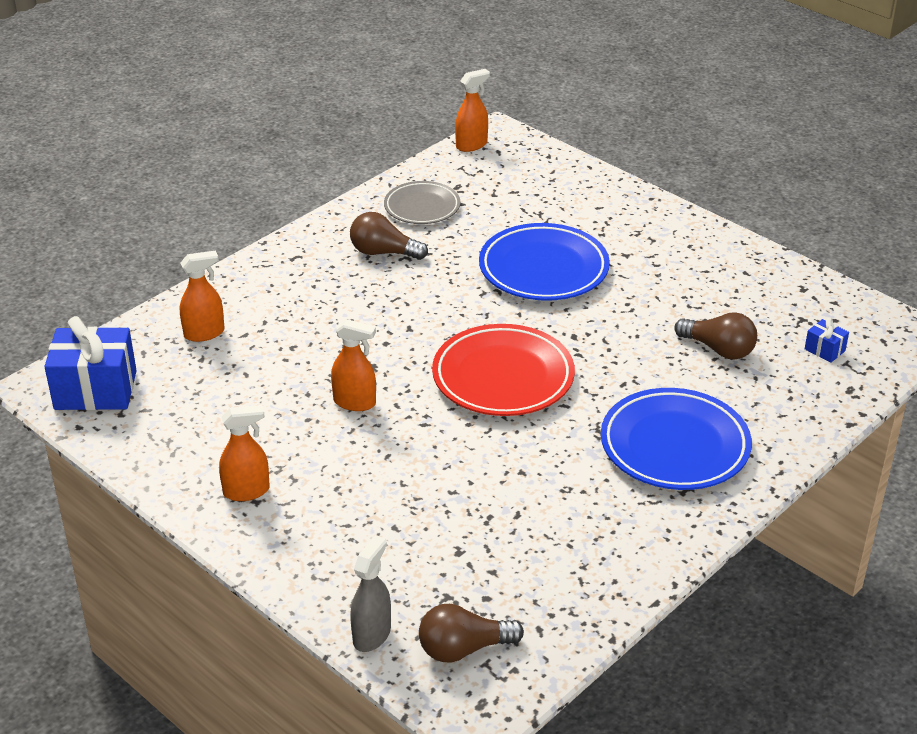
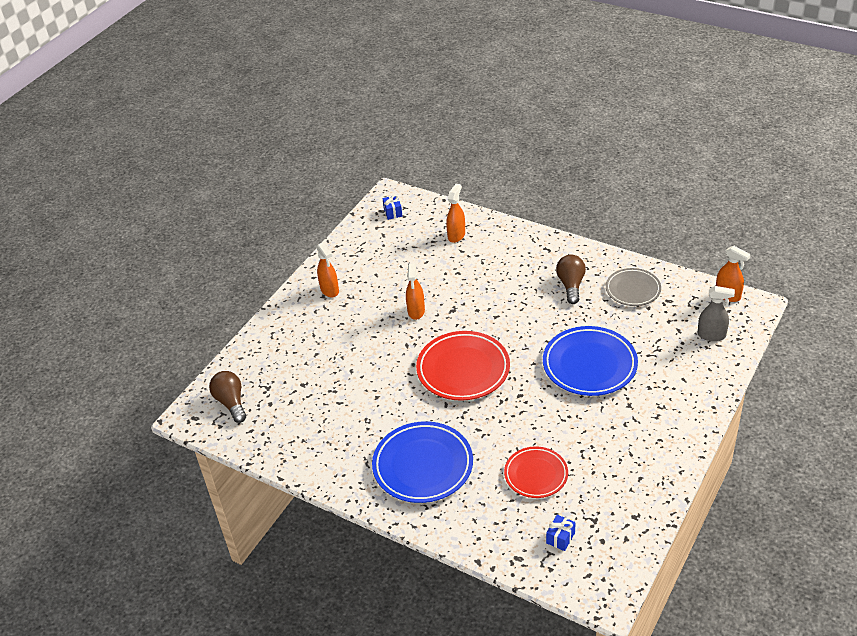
camera: 80 degrees right, 5 degrees up
(95, 390) = (393, 212): blue gift -> blue gift, size x0.45
(204, 333) = (456, 235): orange spray bottle -> orange spray bottle turned 120 degrees counterclockwise
(372, 635) = (235, 365): grey spray bottle -> grey spray bottle (711, 335)
(719, 349) = (536, 475): brown light bulb -> red plate

